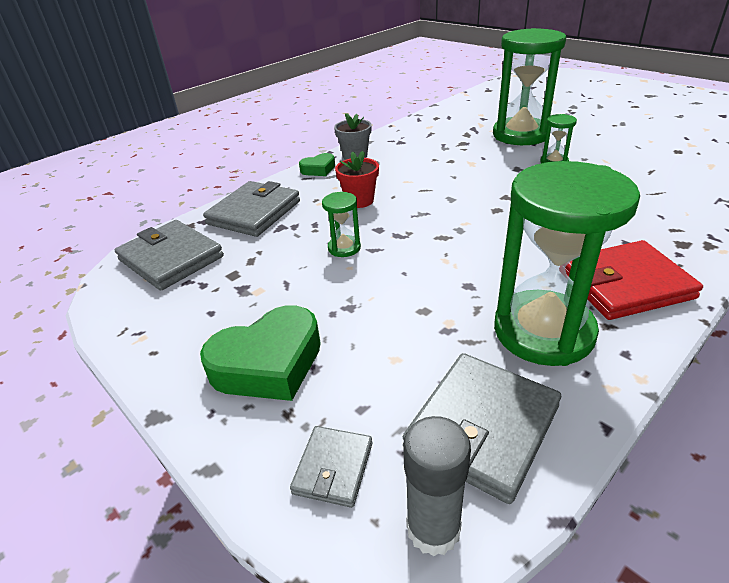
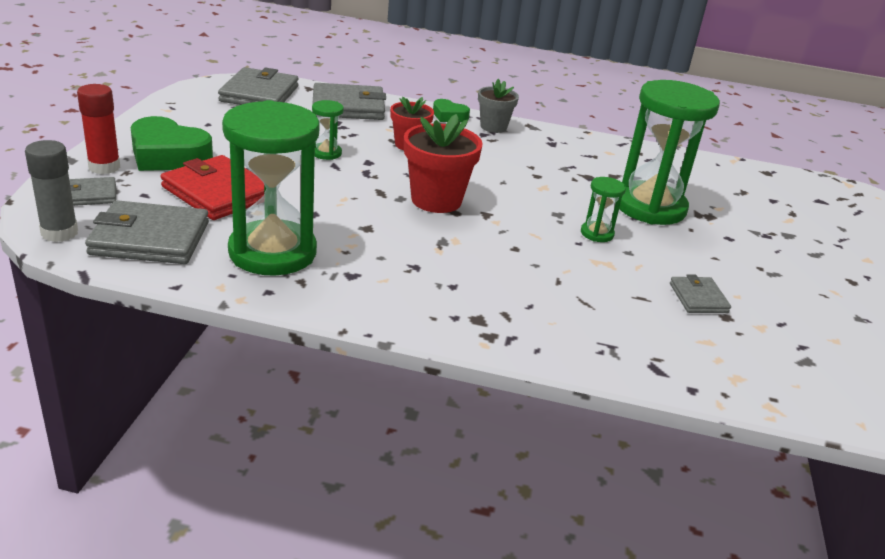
camera: 50 degrees right, 5 degrees down
(259, 434) = (104, 167): none -> red glue stick
(472, 213) = (436, 200): none -> red flower pot
(624, 284) = (372, 287): red wallet -> red wallet (218, 193)
(653, 153) = (698, 298): none -> grey wallet

